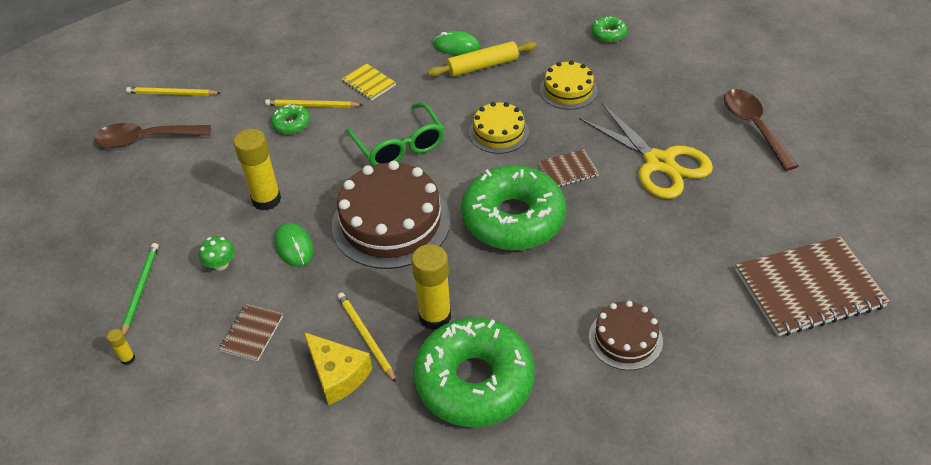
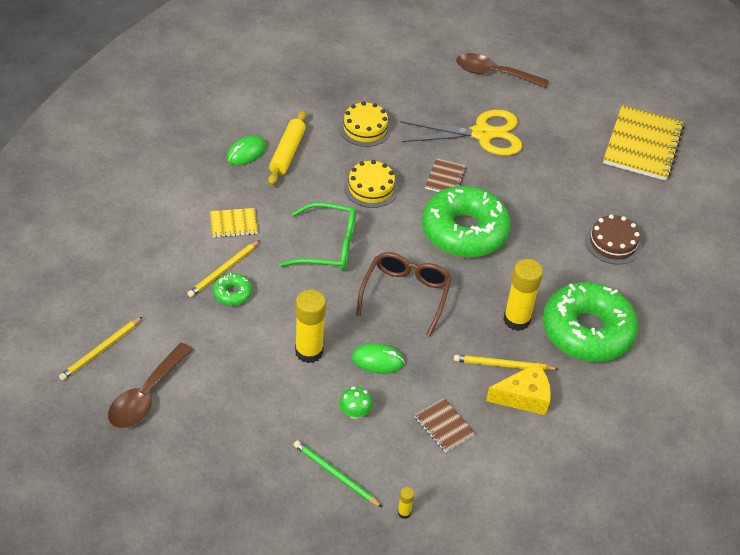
camera: 60 degrees left, 0 degrees up
(391, 222) = (405, 294): brown cake -> brown glasses
(608, 34) = (327, 72): green donut -> none
(808, 288) = (643, 145): brown notebook -> yellow notebook

